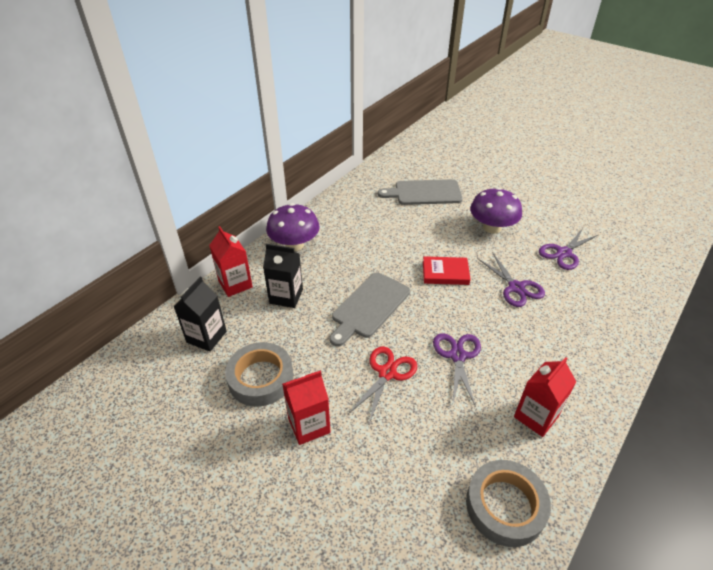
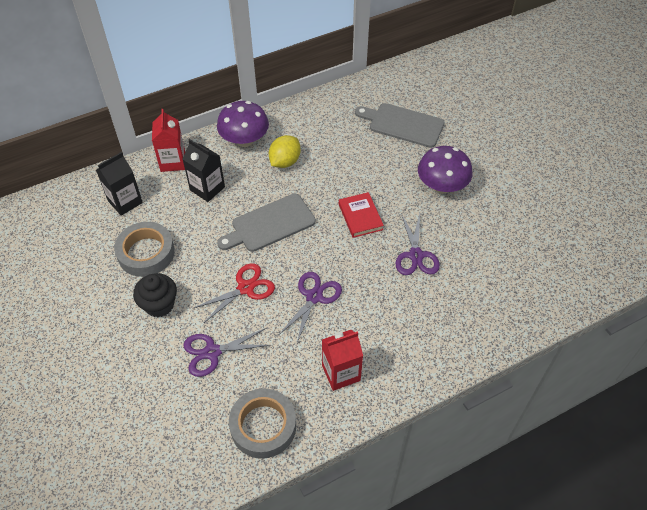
camera: 25 degrees right, 10 degrees up
(309, 425) = (159, 305): red carton -> black cupcake
(345, 250) = (285, 162): none -> yellow lemon
(445, 273) = (360, 217): red book -> red book turned 45 degrees clockwise
(564, 253) = (492, 238): purple scissors -> purple scissors (212, 352)

